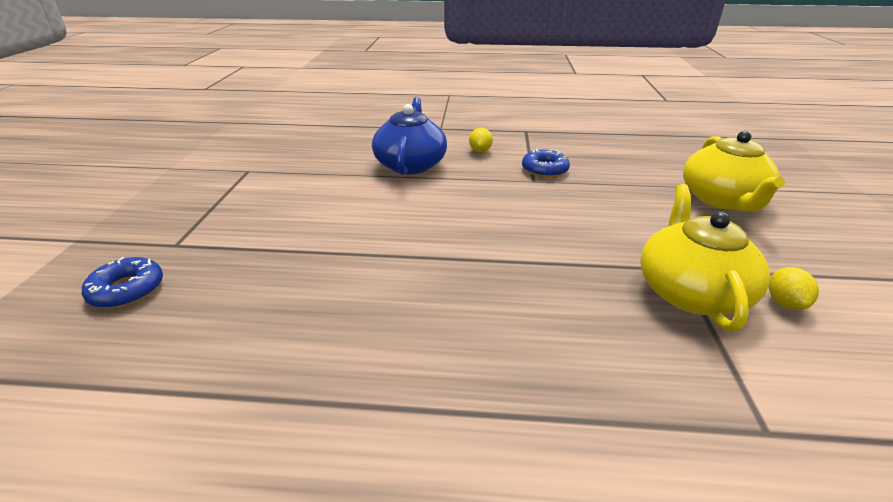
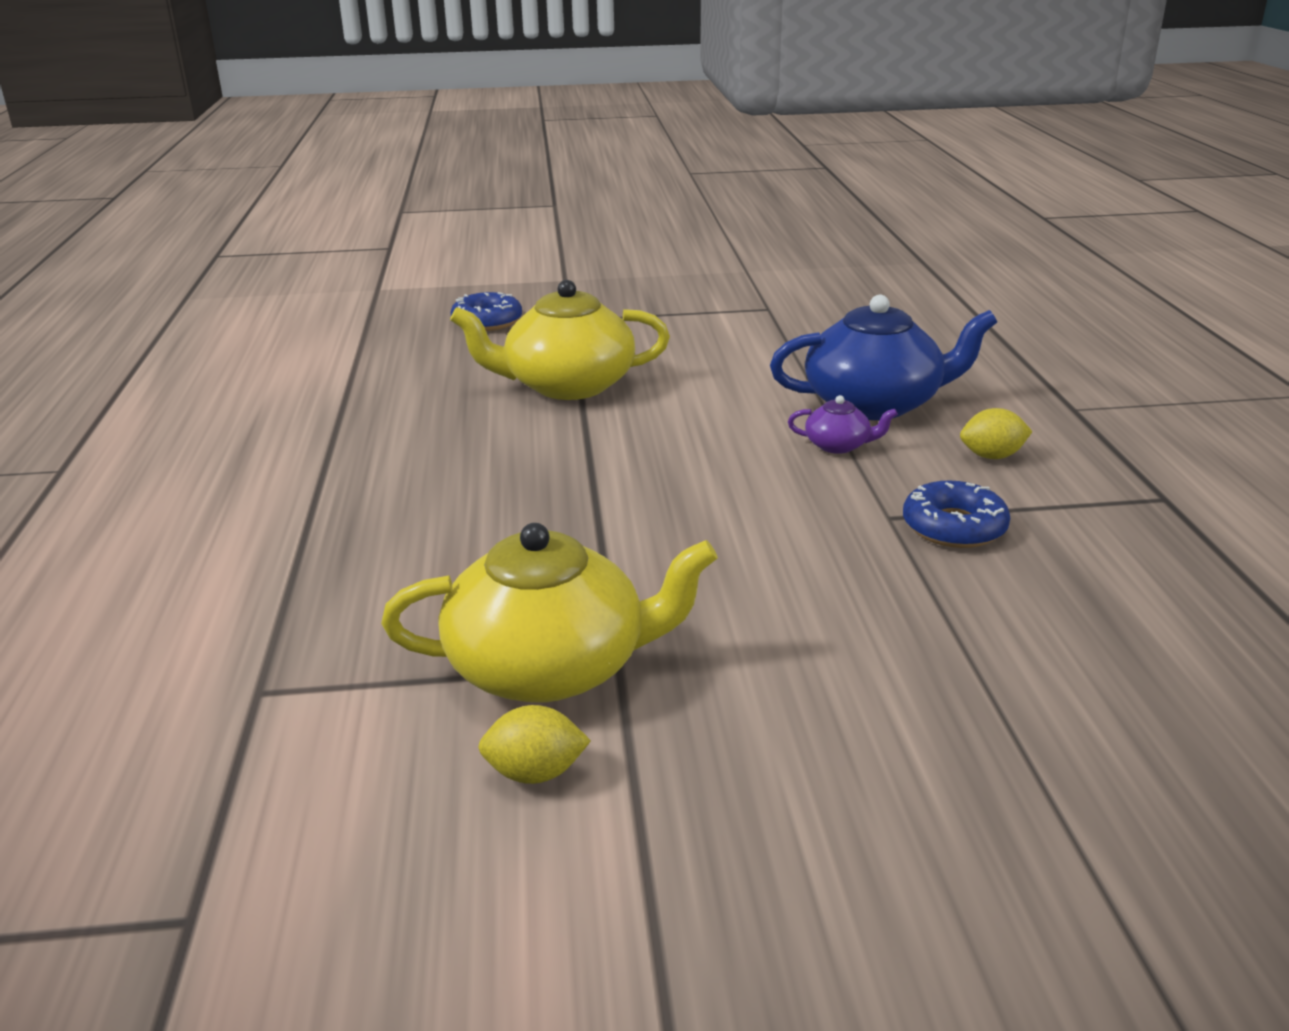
camera: 80 degrees right, 5 degrees down
(455, 180) = (838, 445): none -> purple teapot
(722, 199) = (962, 767): yellow teapot -> yellow teapot (567, 385)

